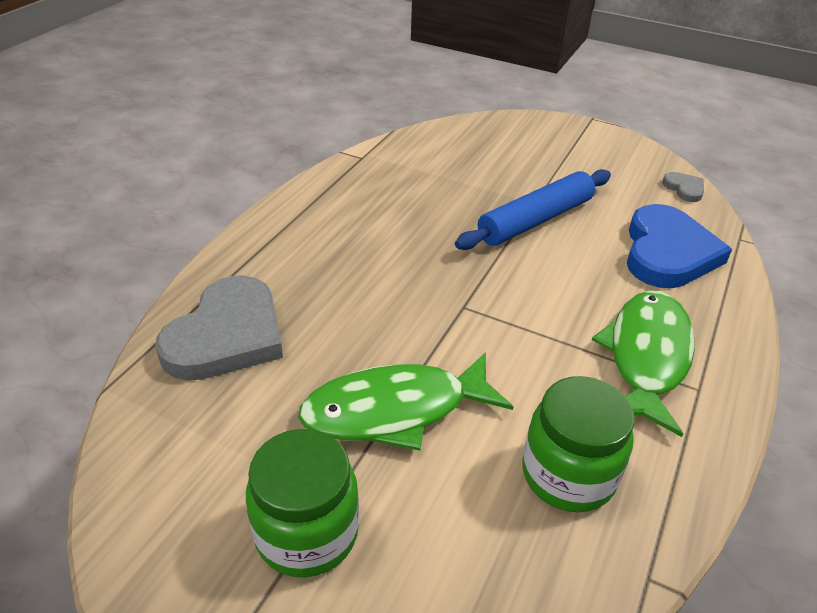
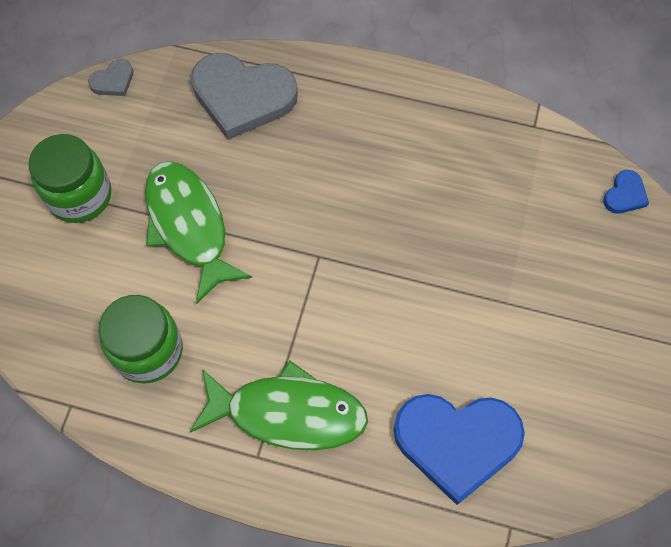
camera: 80 degrees right, 25 degrees up
(444, 132) = (624, 195): none -> blue heart
(535, 220) = (474, 306): blue rolling pin -> none
(684, 189) = (599, 471): grey heart -> grey heart (113, 81)

